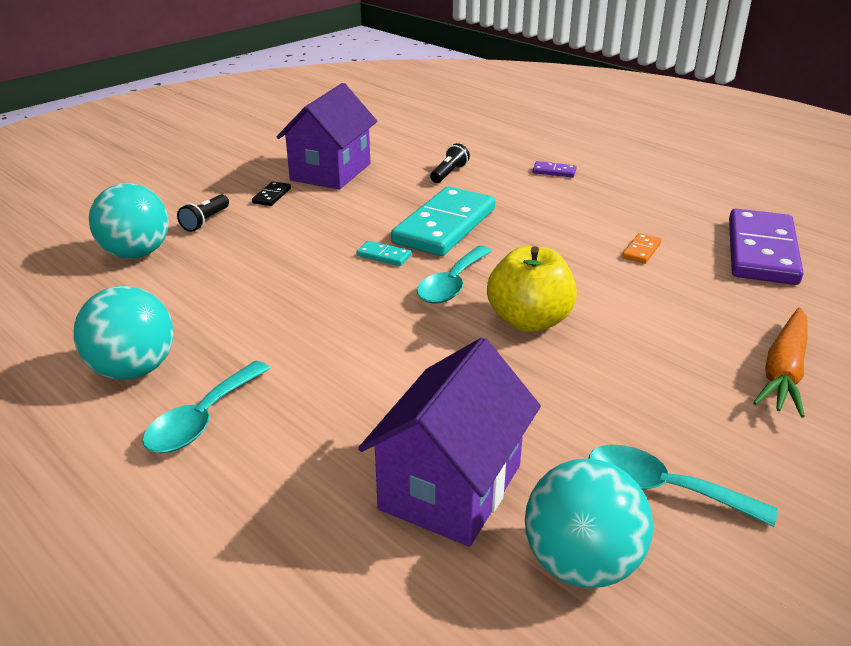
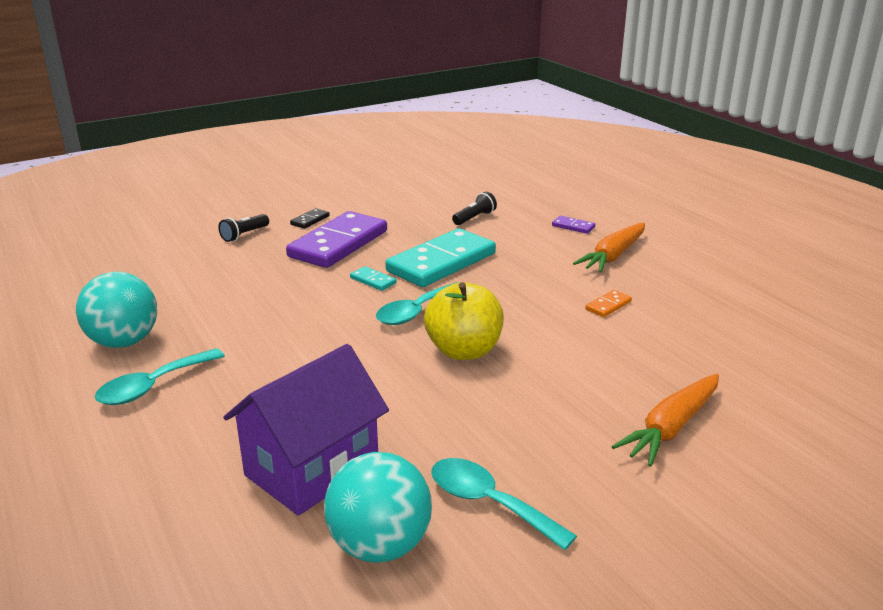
camera: 15 degrees right, 5 degrees down
(136, 253) = (176, 254): turquoise ball -> none
(331, 172) = (371, 206): purple house -> none
(612, 197) = (613, 256): none -> orange carrot
(762, 251) = (727, 321): purple domino -> purple domino (338, 244)

